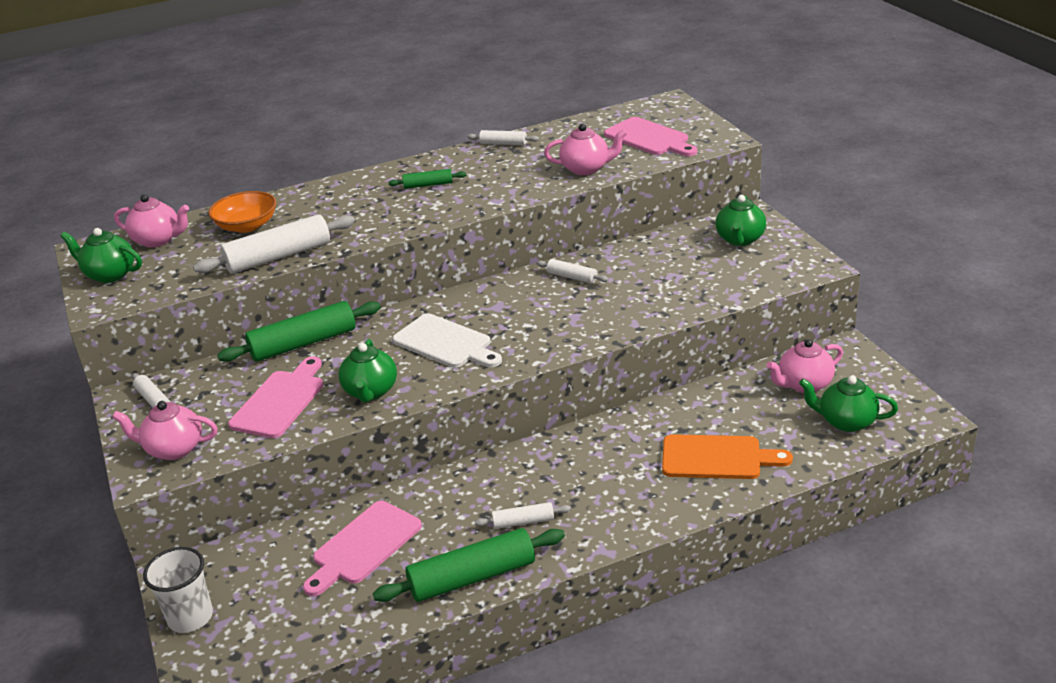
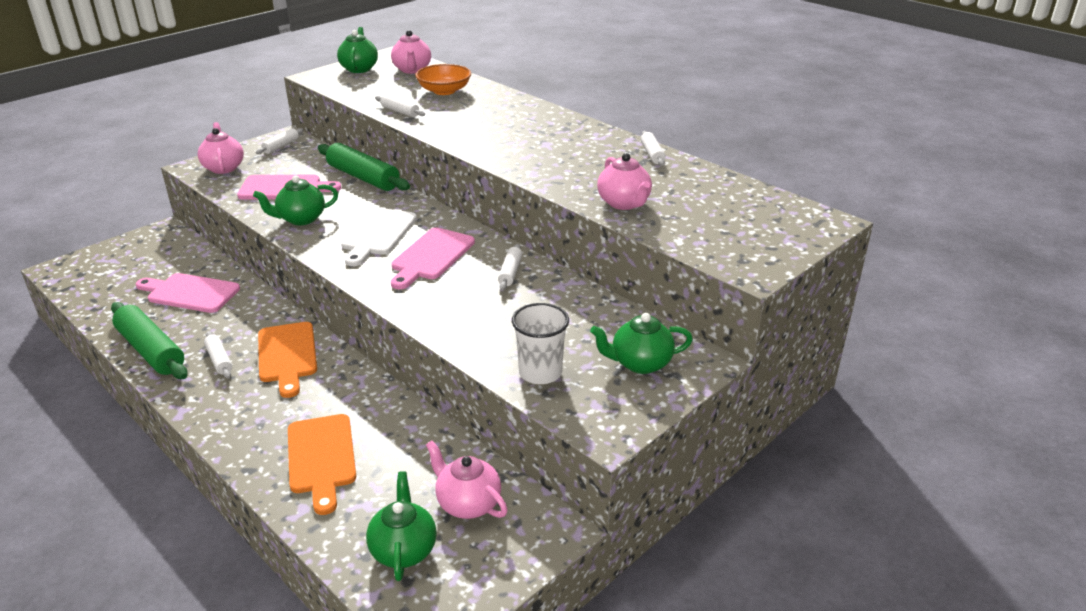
camera: 65 degrees right, 0 degrees up
(190, 617) = (120, 248): white cup -> white cup (540, 372)
(278, 256) = (400, 111): white rolling pin -> white rolling pin, size x0.51
(428, 185) = (547, 139): green rolling pin -> none
(543, 472) = (287, 355): none -> orange cutting board
(649, 138) = (721, 225): pink cutting board -> pink cutting board (431, 256)

